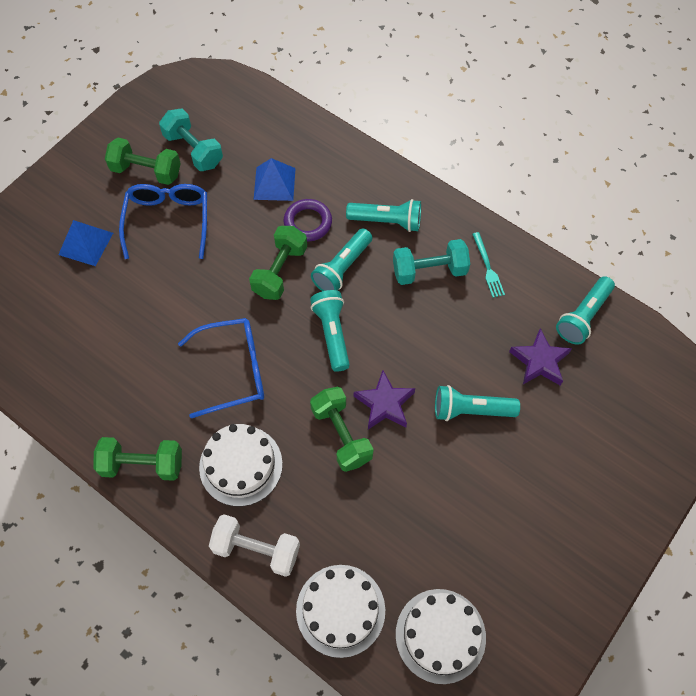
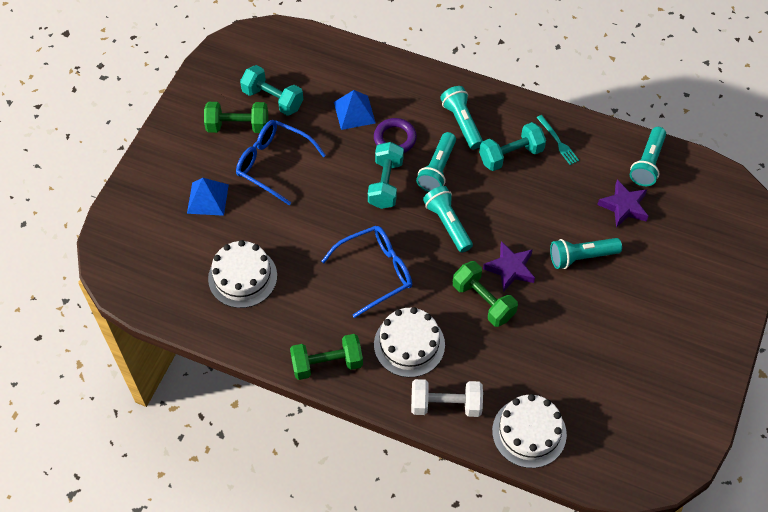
camera: 15 degrees left, 5 degrees down
(168, 221) = (273, 164): blue glasses -> blue glasses turned 45 degrees counterclockwise
(280, 271) = (385, 184): green dumbbell -> turquoise dumbbell
(387, 221) = (462, 123): turquoise flashlight -> turquoise flashlight turned 105 degrees counterclockwise
(440, 635) = (613, 430): white cake -> white cake (242, 277)

